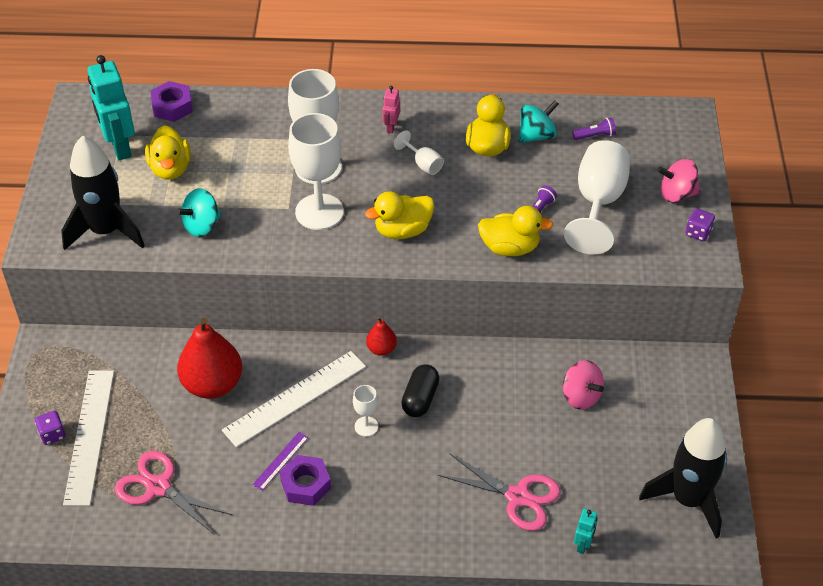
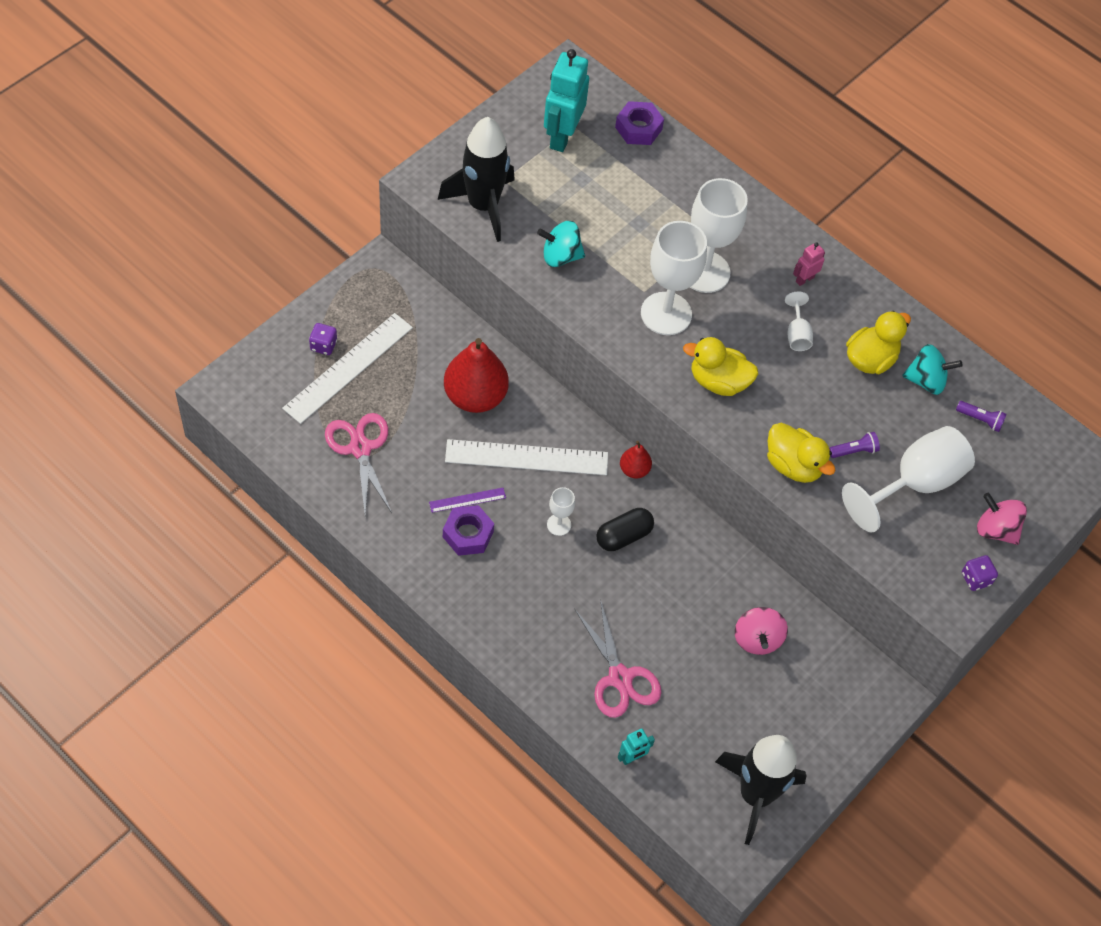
camera: 35 degrees right, 10 degrees up
(170, 169) = (583, 186): yellow duck -> none

